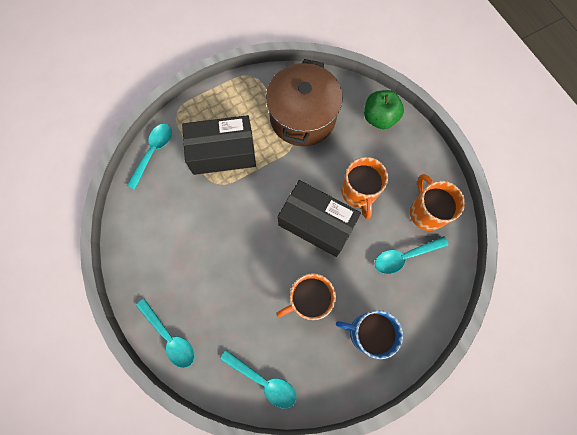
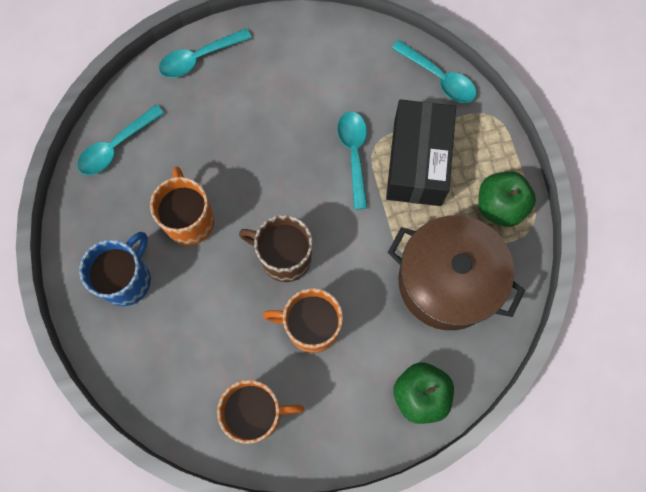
camera: 105 degrees right, 0 degrees up
(242, 96) = (499, 206): none -> green apple
(316, 223) = (284, 257): black box -> brown mug
(404, 256) = (205, 360): turquoise spoon -> turquoise spoon (354, 154)

